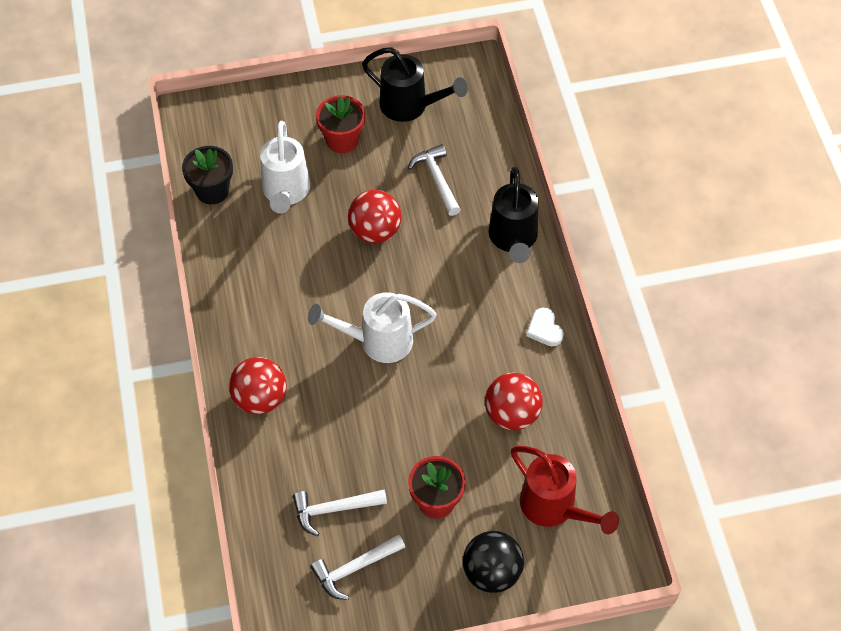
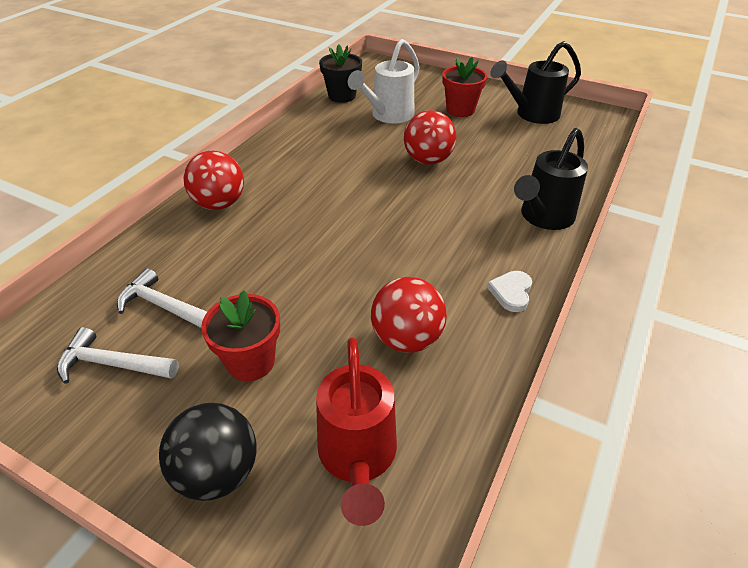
camera: 40 degrees right, 15 degrees down
(378, 341) = (350, 219): white watering can -> none
(410, 106) = (532, 114): black watering can -> black watering can turned 90 degrees clockwise
(437, 179) = (511, 156): white hammer -> none

